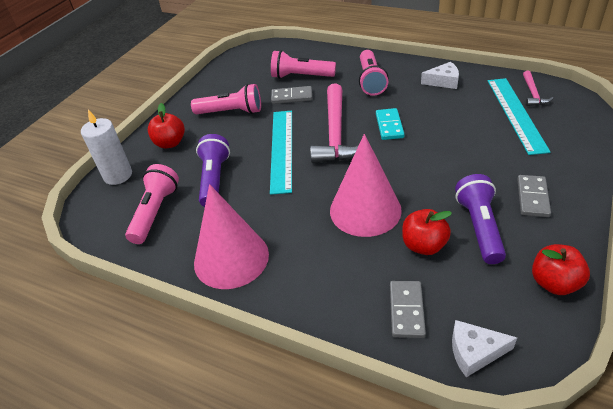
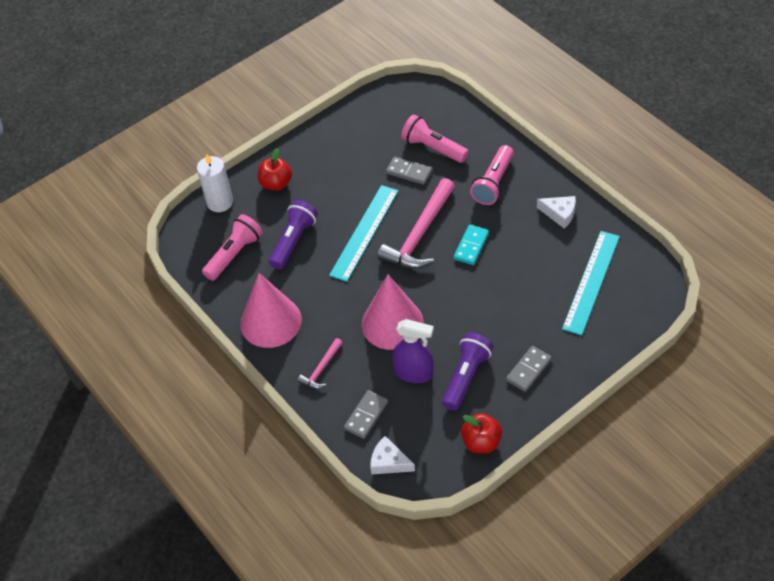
camera: 25 degrees right, 10 degrees up
(231, 112) = (345, 168): pink flashlight -> none
(424, 245) = (414, 373): red apple -> purple spray bottle
(533, 94) = (627, 266): pink hammer -> pink hammer (321, 369)

